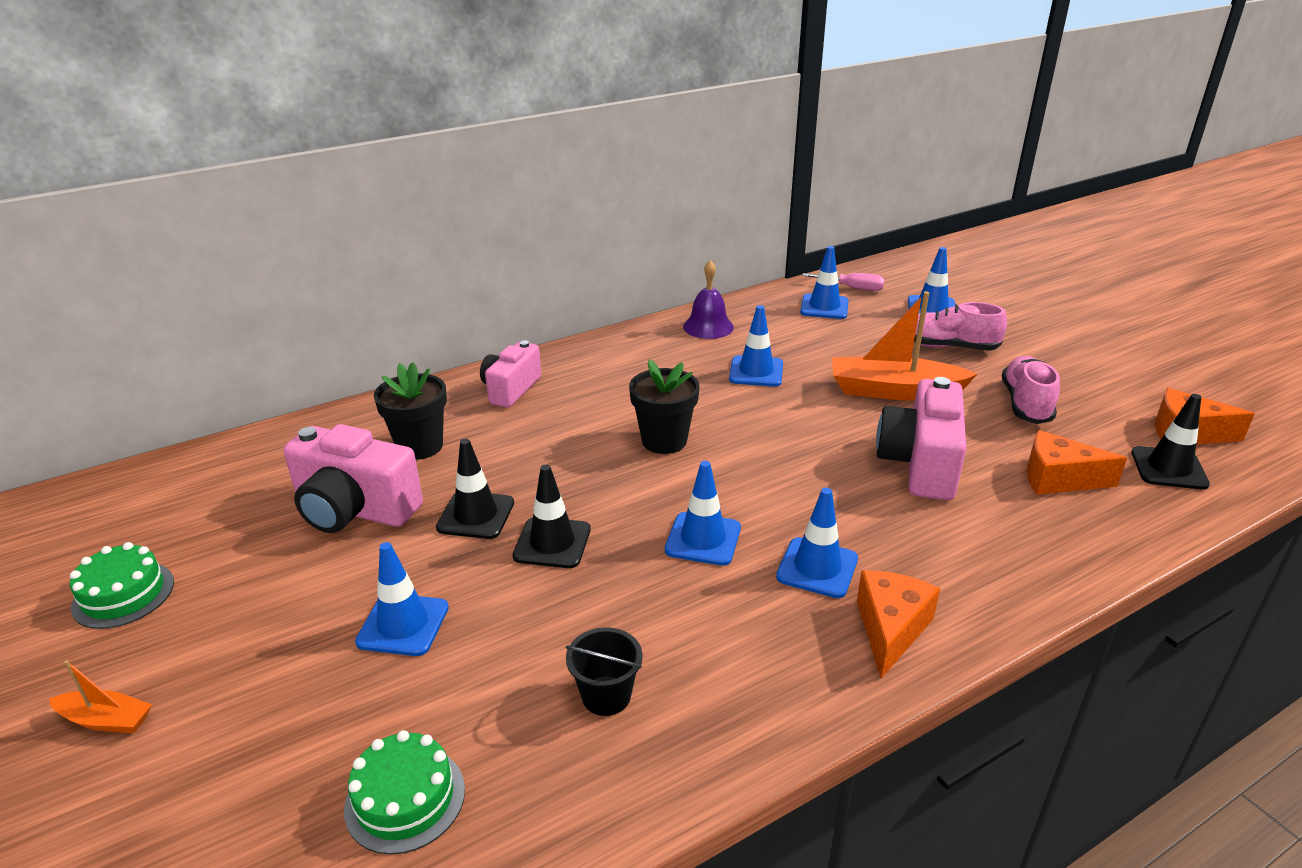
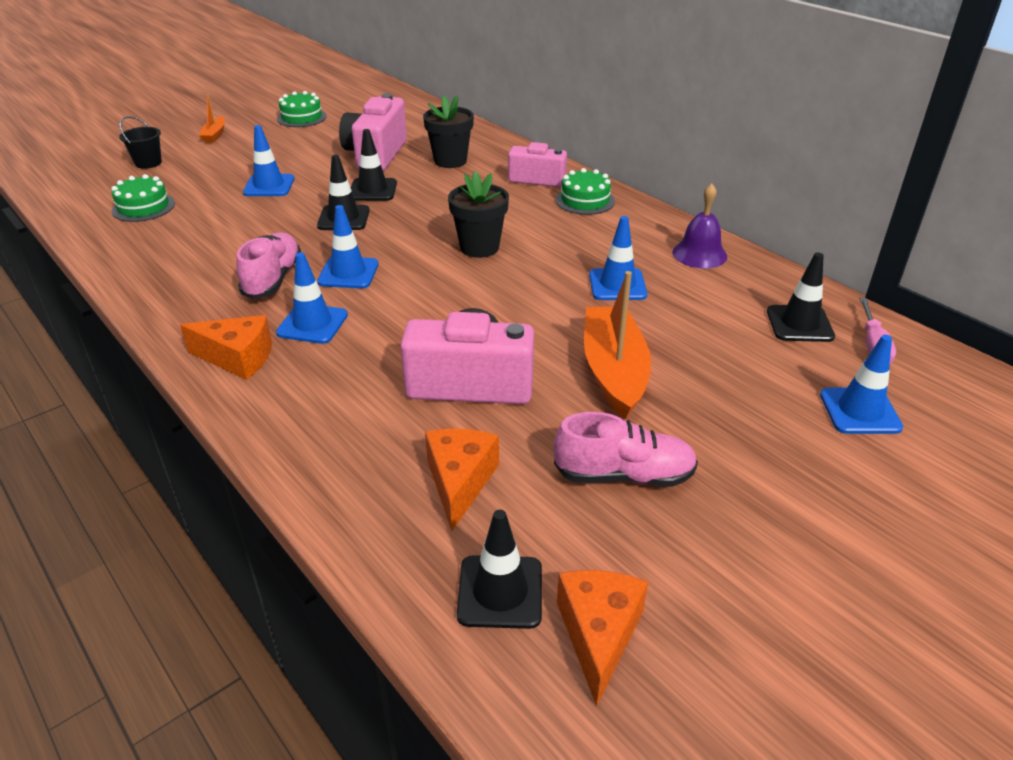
camera: 80 degrees right, 5 degrees up
(578, 367) = (585, 200): none -> green cake
(606, 696) = (198, 251): black bucket -> black bucket (148, 163)
(824, 307) = (799, 324): blue traffic cone -> black traffic cone
(948, 347) = (749, 419): pink shoe -> pink shoe (273, 279)

